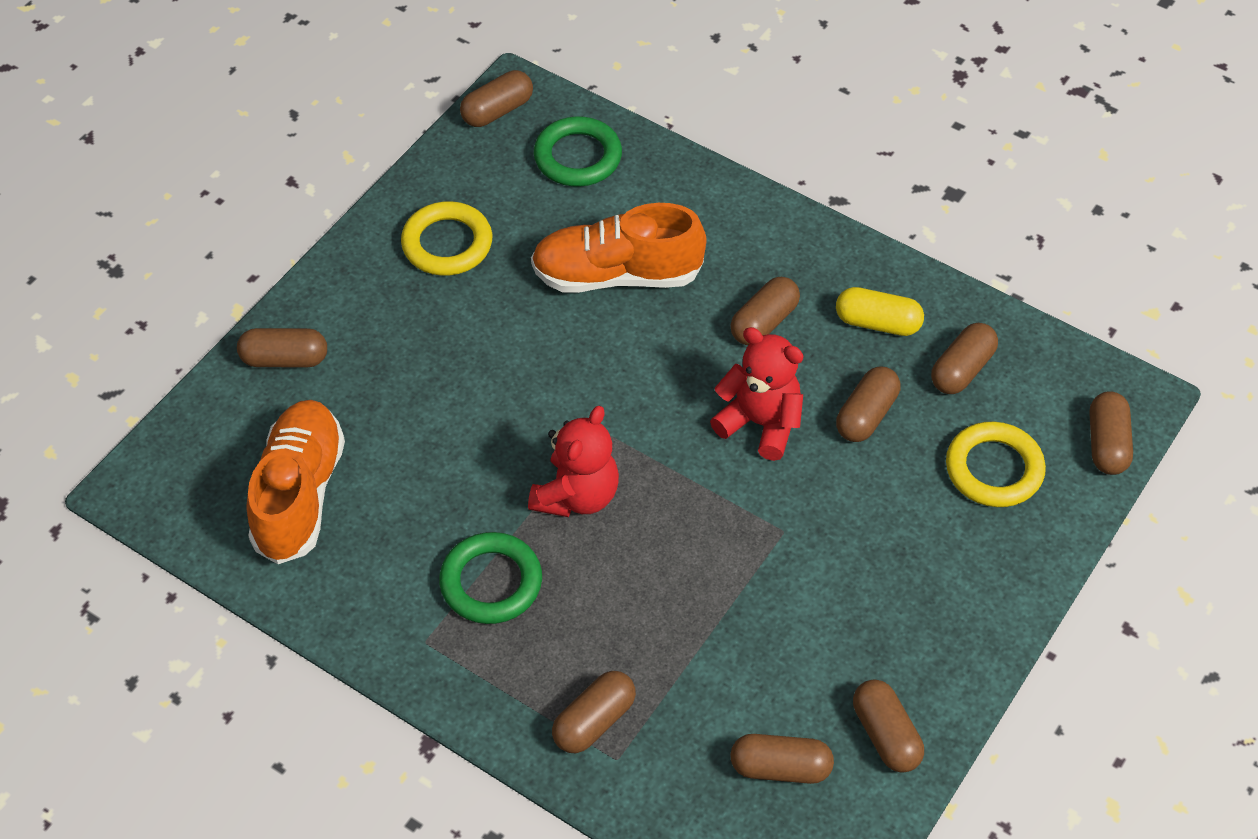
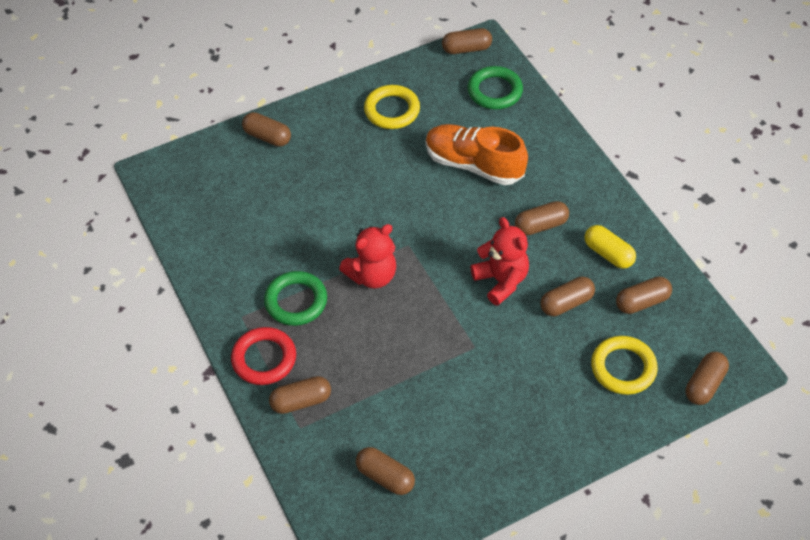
camera: 30 degrees right, 0 degrees up
(299, 494) = (229, 210): orange shoe -> none
(500, 687) = (264, 359): none -> red ring
(886, 735) = (457, 488): brown capsule -> none

